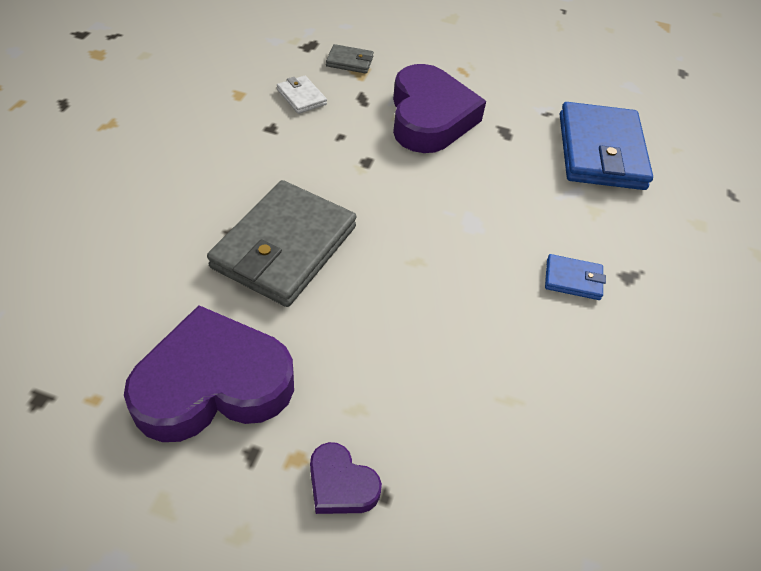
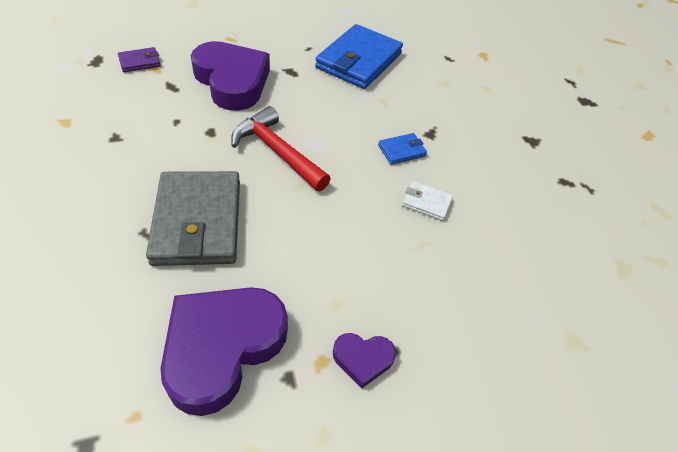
camera: 35 degrees left, 0 degrees up
(301, 97) = (121, 104): white wallet -> white wallet (426, 202)
(349, 61) = (139, 62): grey wallet -> purple wallet
(421, 213) = (277, 152): none -> red hammer
(600, 151) = (359, 61): blue wallet -> blue wallet turned 60 degrees clockwise

